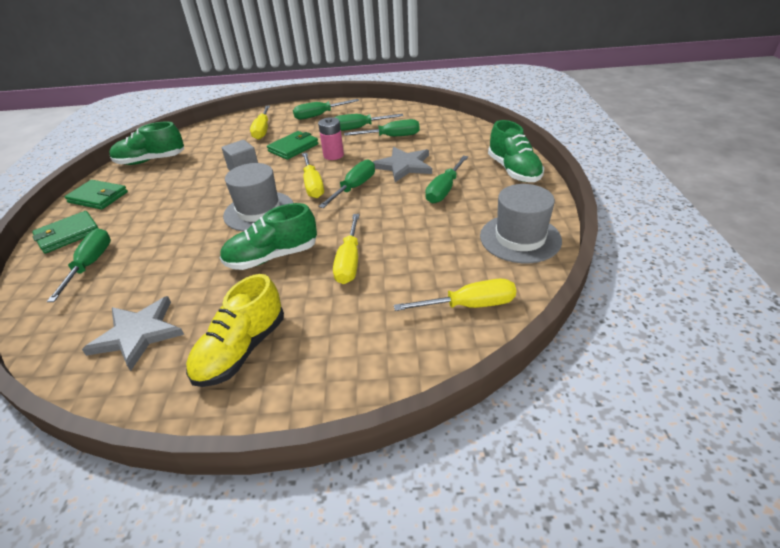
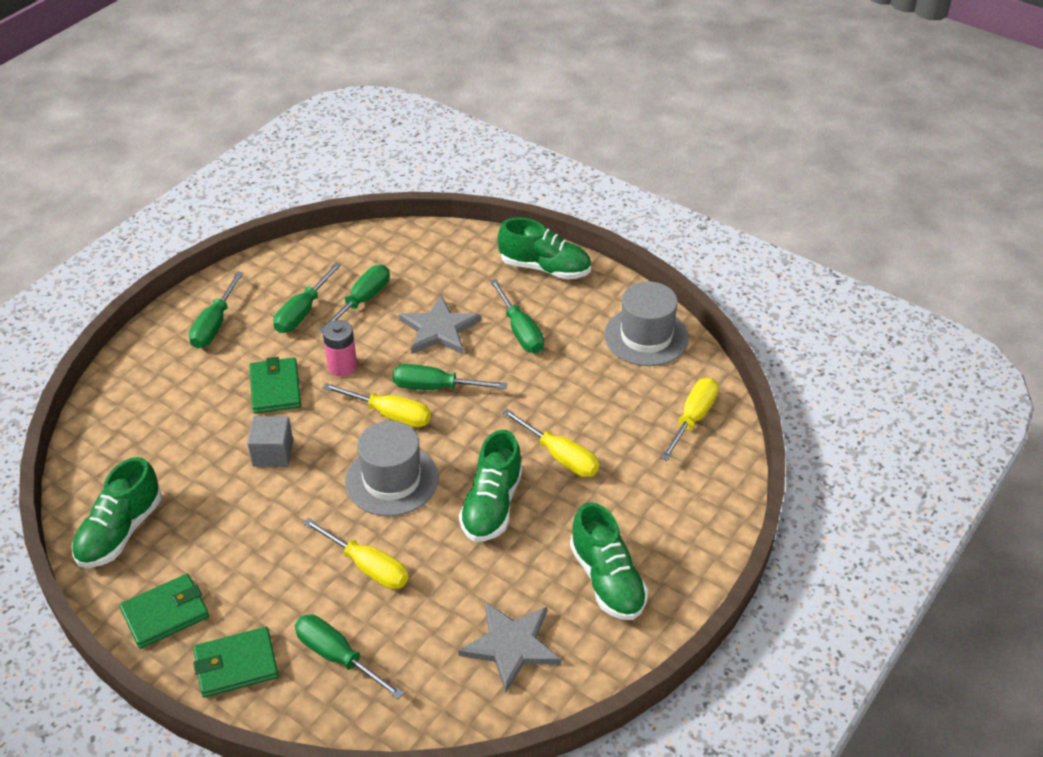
camera: 55 degrees left, 5 degrees up
(68, 234) = (236, 665): green wallet -> green wallet turned 75 degrees clockwise
(241, 350) = (607, 580): yellow shoe -> green shoe
(262, 130) = (182, 393): yellow screwdriver -> yellow screwdriver (367, 566)
(354, 188) = (436, 387): green screwdriver -> green screwdriver turned 60 degrees counterclockwise

